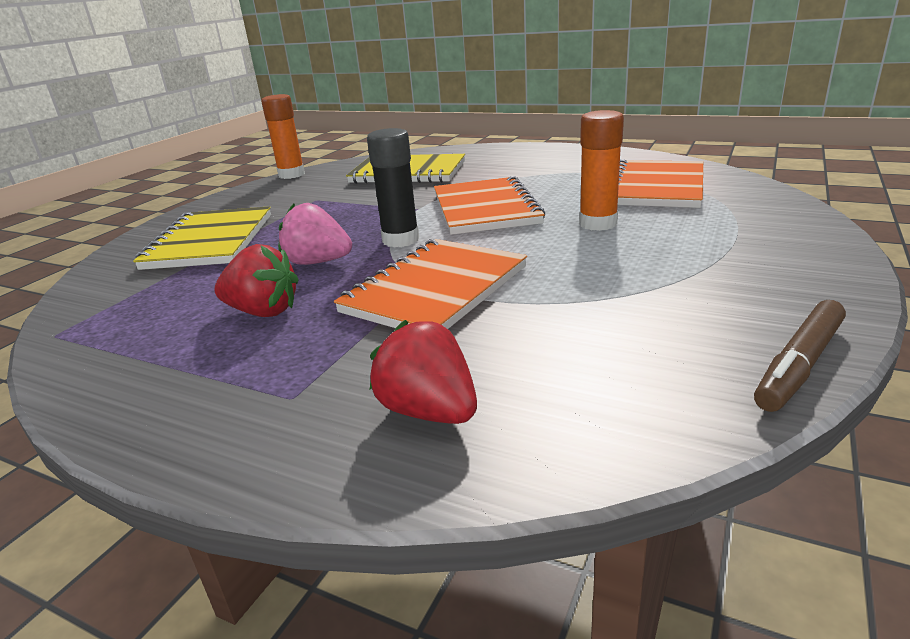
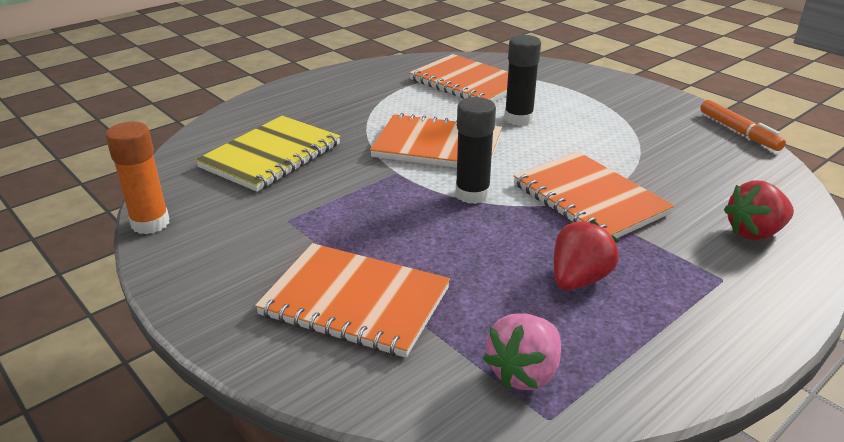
camera: 70 degrees left, 5 degrees up
(210, 241) = (355, 302): yellow notebook -> orange notebook
(318, 262) = (488, 241): pink strawberry -> pink strawberry (524, 373)
(598, 223) = (518, 119): orange glue stick -> black glue stick
(799, 365) = (738, 132): brown marker -> orange marker

